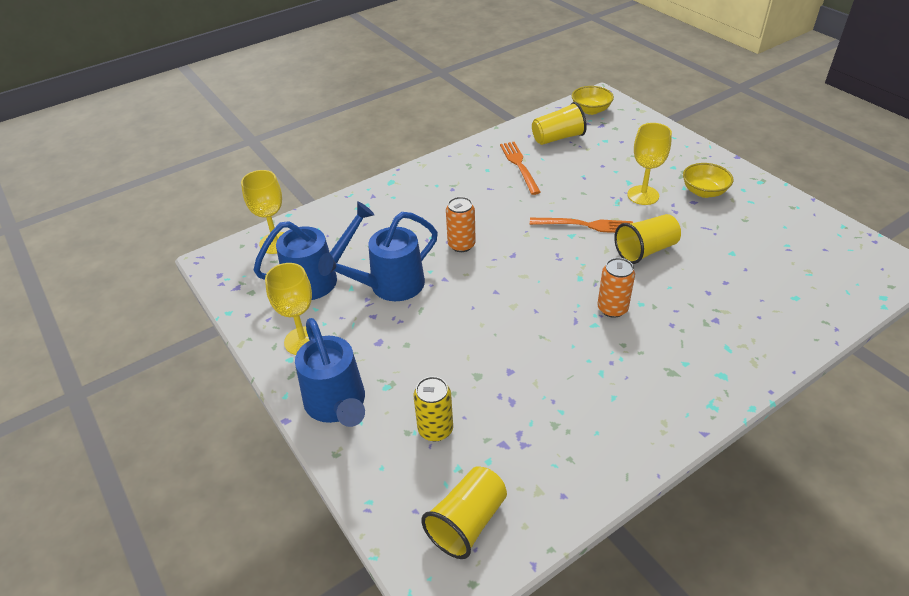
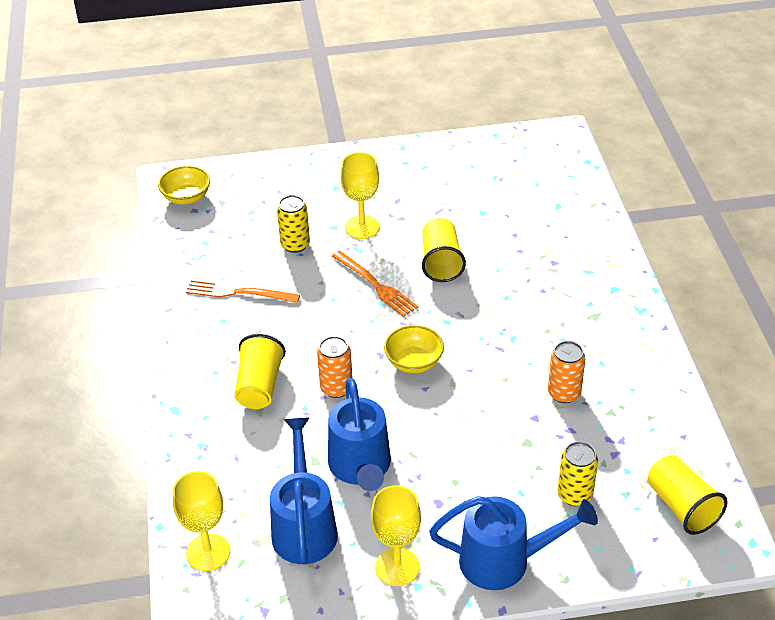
camera: 65 degrees left, 0 degrees up
(558, 138) = (214, 243): yellow cup -> yellow cup (259, 386)
(585, 225) = (376, 285): orange fork -> orange fork turned 105 degrees clockwise
(591, 171) = (295, 245): none -> yellow can
(612, 308) = (501, 318): orange can -> orange can (564, 393)
(704, 191) = (388, 187): yellow bowl -> yellow bowl (414, 362)

